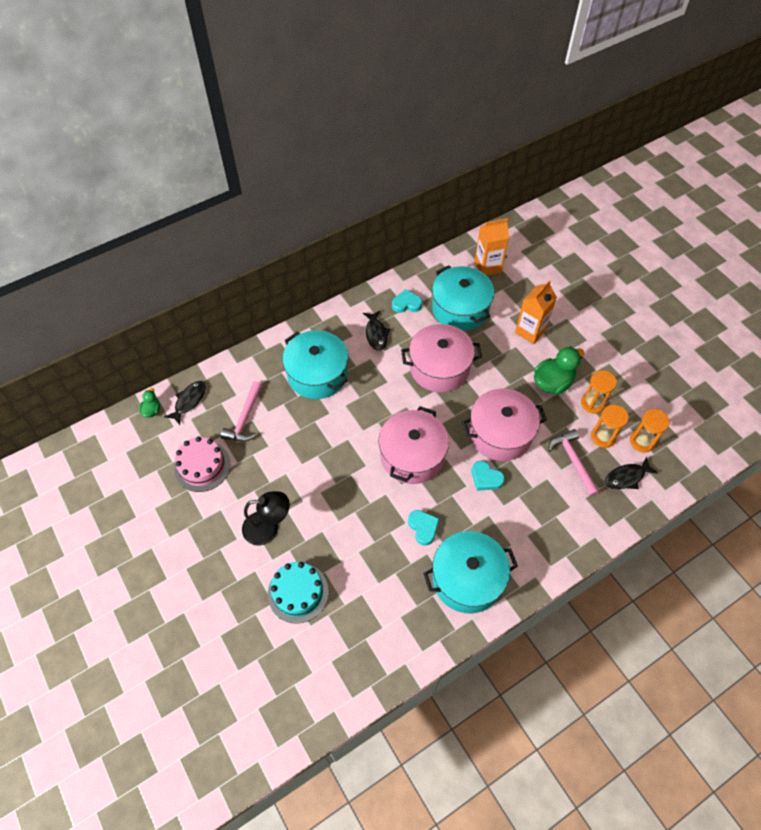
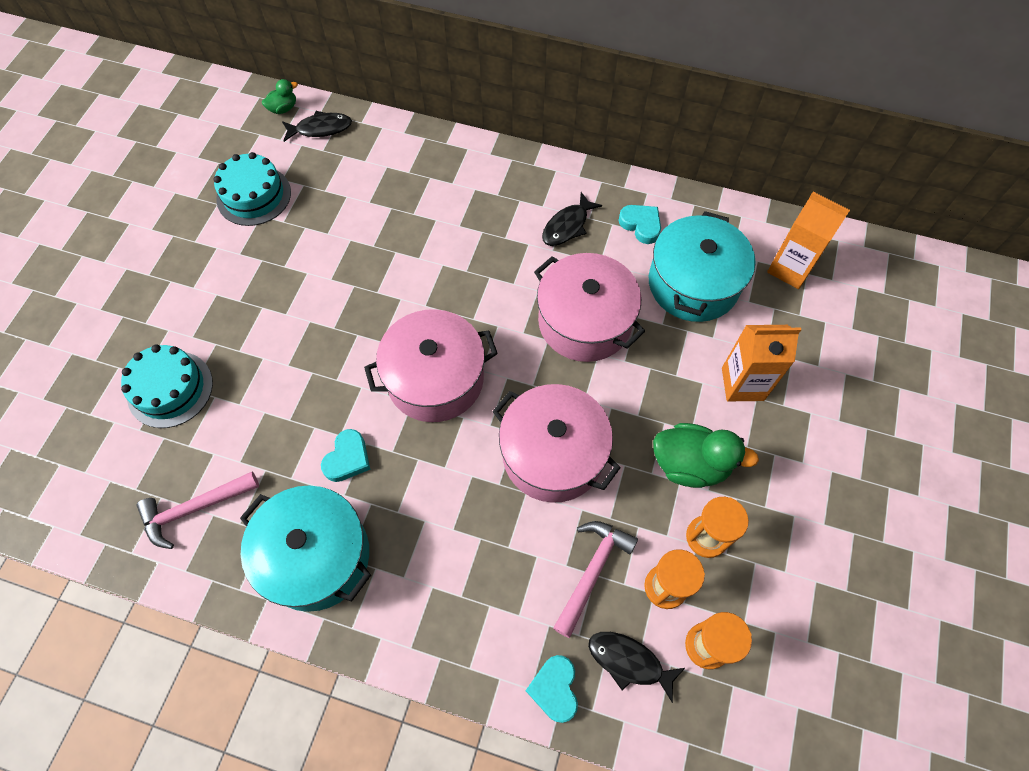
camera: 50 degrees right, 5 degrees up
(202, 466) = (254, 195): pink cake -> turquoise cake
(245, 419) = (342, 189): pink hammer -> pink hammer (194, 509)
(268, 528) = (227, 305): black lamp -> none
(317, 374) = (458, 211): turquoise pot -> none
(486, 478) = (474, 481): turquoise heart -> turquoise heart (554, 689)

